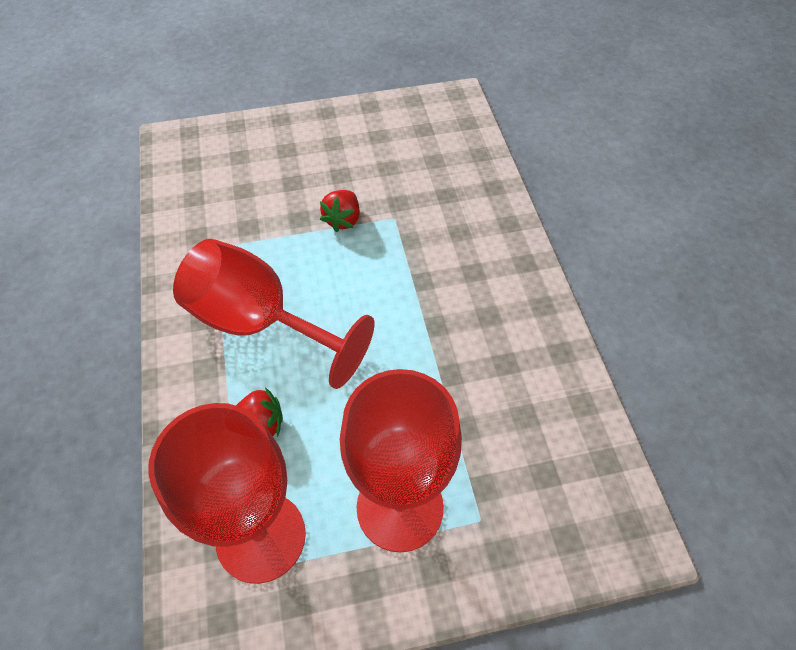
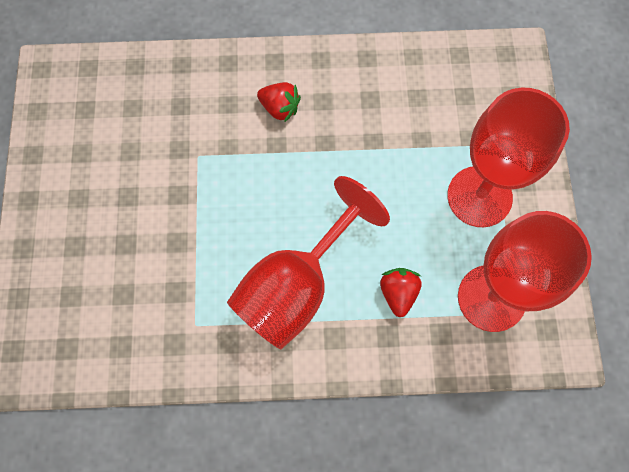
camera: 80 degrees left, 15 degrees up
(343, 220) = (189, 201): red strawberry -> red strawberry (280, 108)

